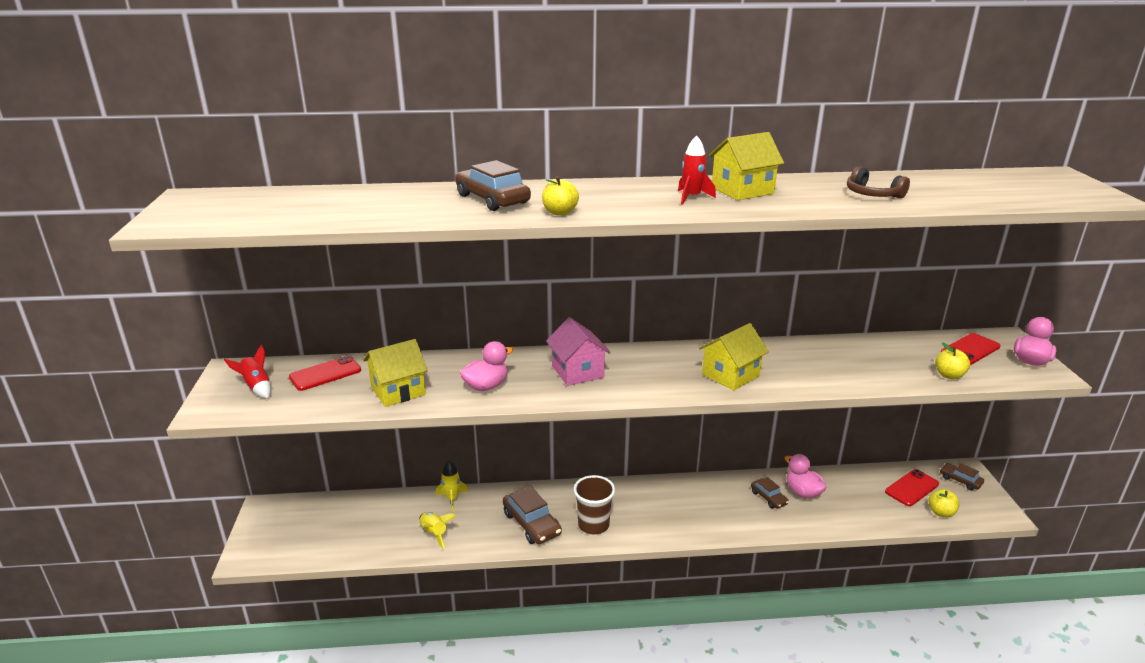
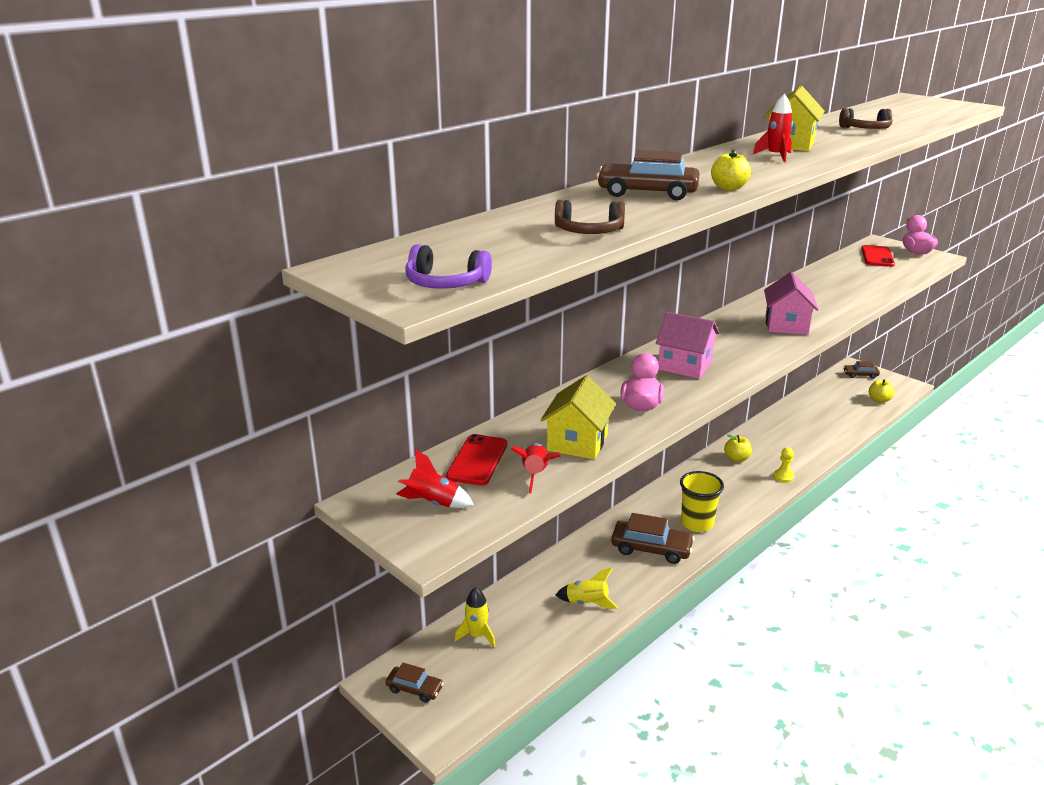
camera: 40 degrees left, 0 degrees up
(198, 221) = (445, 283): none -> purple headphones
(335, 398) = (535, 474): none -> red rocket
(365, 215) = (588, 231): none -> brown headphones
(452, 499) = (556, 567): yellow rocket -> yellow rocket (477, 635)
(593, 525) = (697, 523): brown cup -> yellow cup
(724, 529) = (783, 477): none -> yellow pawn
(730, 375) = (786, 325): yellow house -> pink house
(768, 498) = (777, 441): brown car -> brown car (414, 689)
(802, 492) = (791, 426): pink duck -> none
(912, 488) = (843, 392): red phone -> none
(949, 375) = (896, 276): yellow apple -> yellow apple (736, 458)

